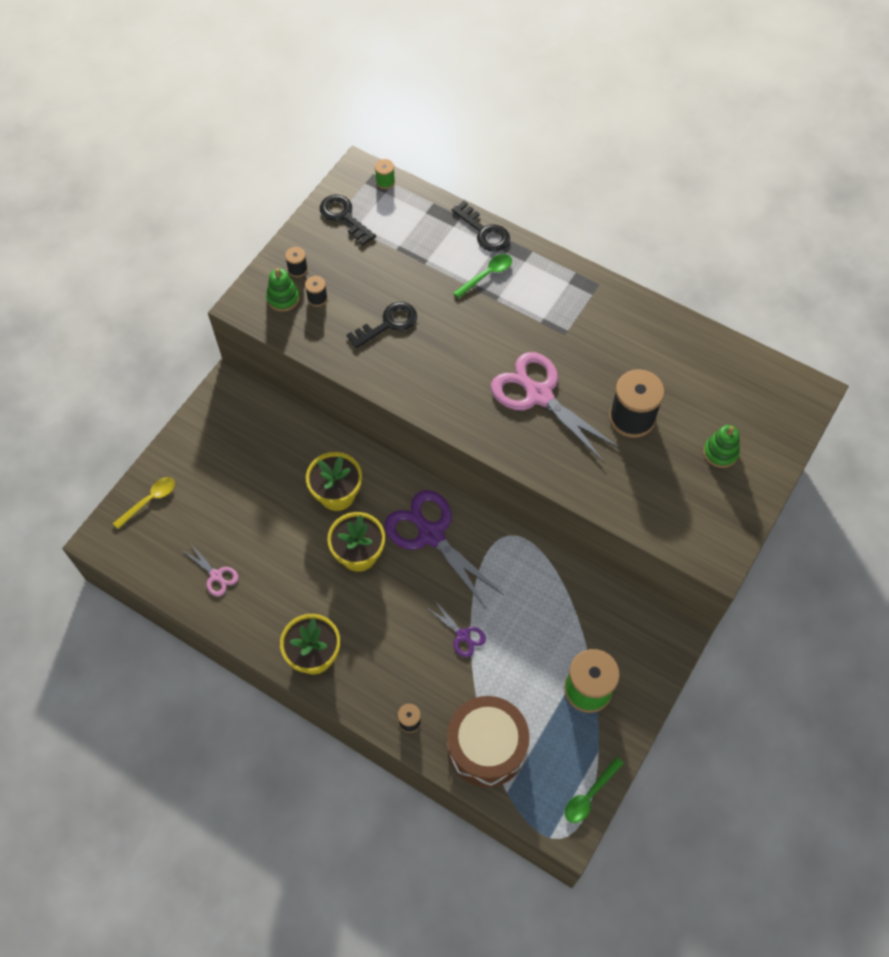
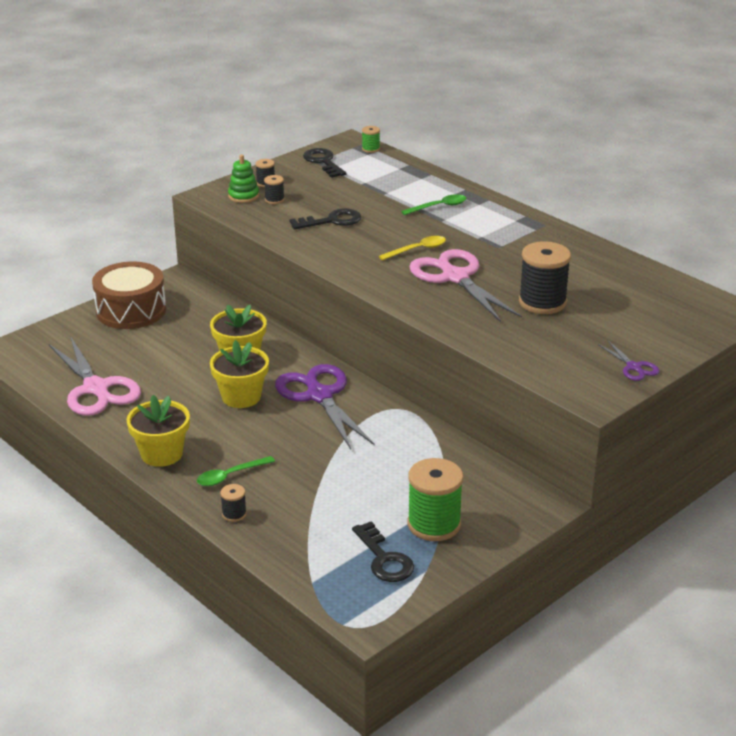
camera: 15 degrees right, 30 degrees down
(149, 500) = (62, 335): yellow spoon -> yellow spoon (417, 250)
(216, 576) = (96, 389): pink scissors -> pink scissors, size x2.15
(463, 635) = (318, 465): purple scissors -> purple scissors (634, 367)
(484, 231) = (448, 184): black key -> black key (384, 559)
(486, 746) = (306, 545): brown drum -> brown drum (131, 310)
(589, 795) = (402, 601): green spoon -> green spoon (230, 476)
(720, 452) = (625, 335): green stacking toy -> none

